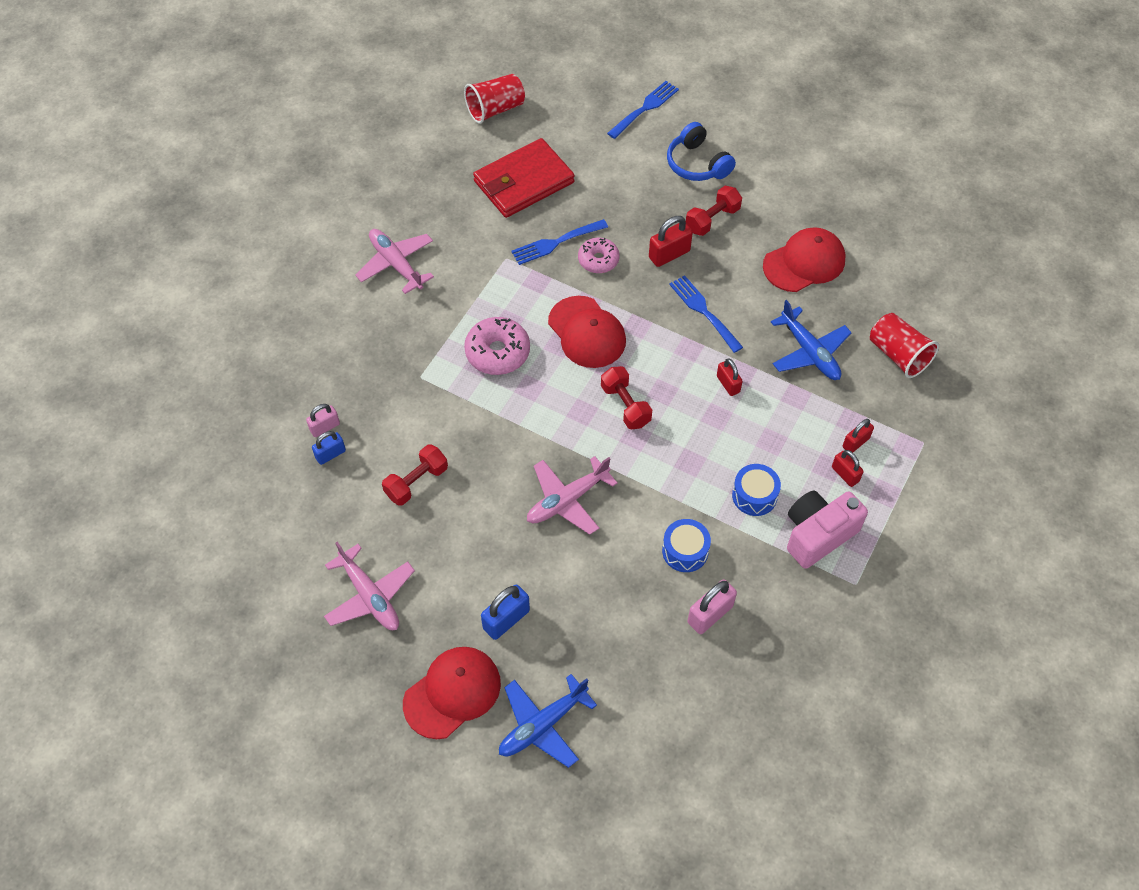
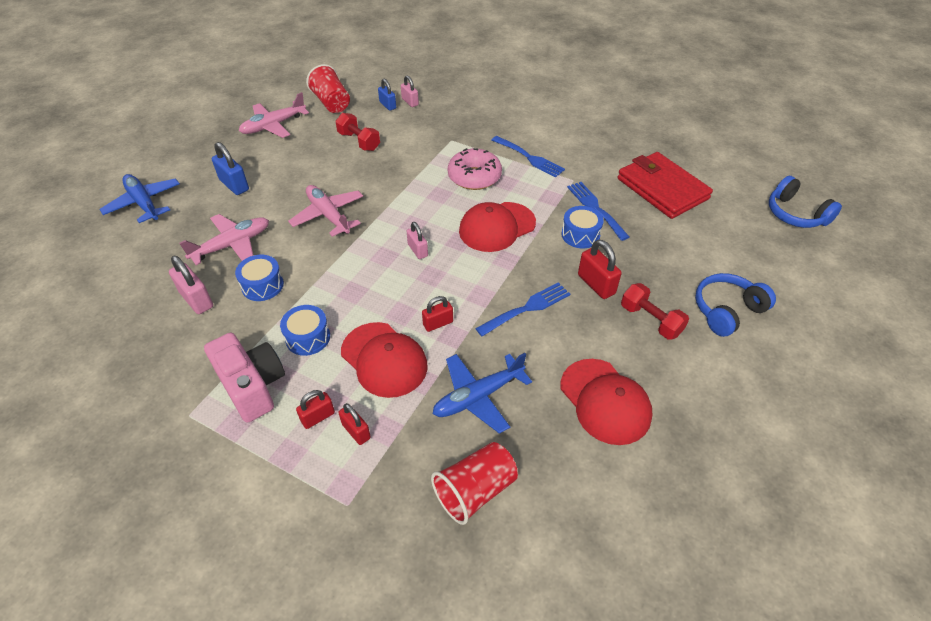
camera: 90 degrees right, 10 degrees down
(396, 264) = (557, 125): pink plane -> pink plane (232, 245)
(452, 693) = (188, 162): red cap -> red cap (384, 359)
(495, 109) = (744, 171): red cup -> red cup (331, 103)
(565, 86) = (795, 214): none -> blue headphones
(598, 260) = (580, 235): pink donut -> blue drum
(625, 405) = (417, 250): red dumbbell -> pink padlock
(645, 108) = (791, 271): blue fork -> blue fork (529, 158)

